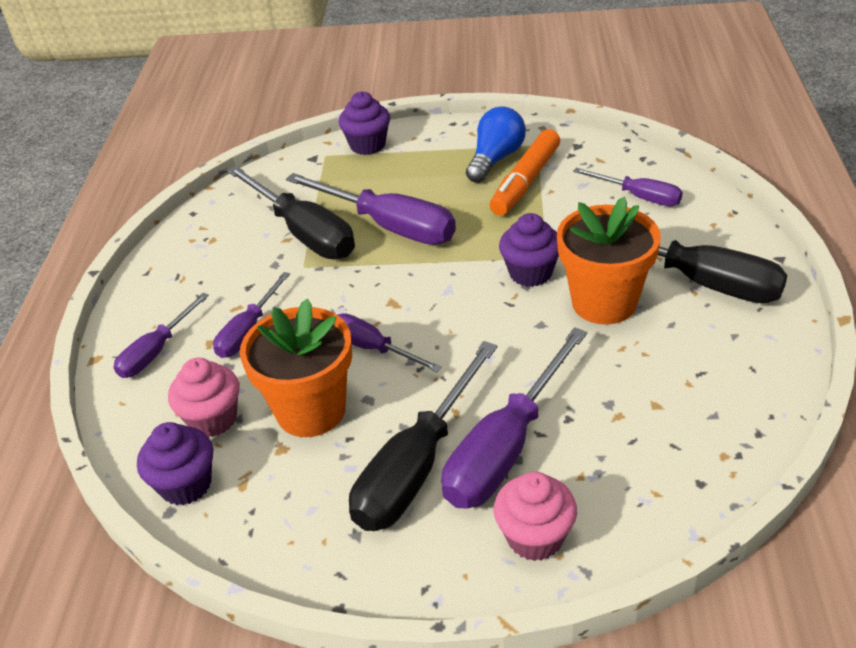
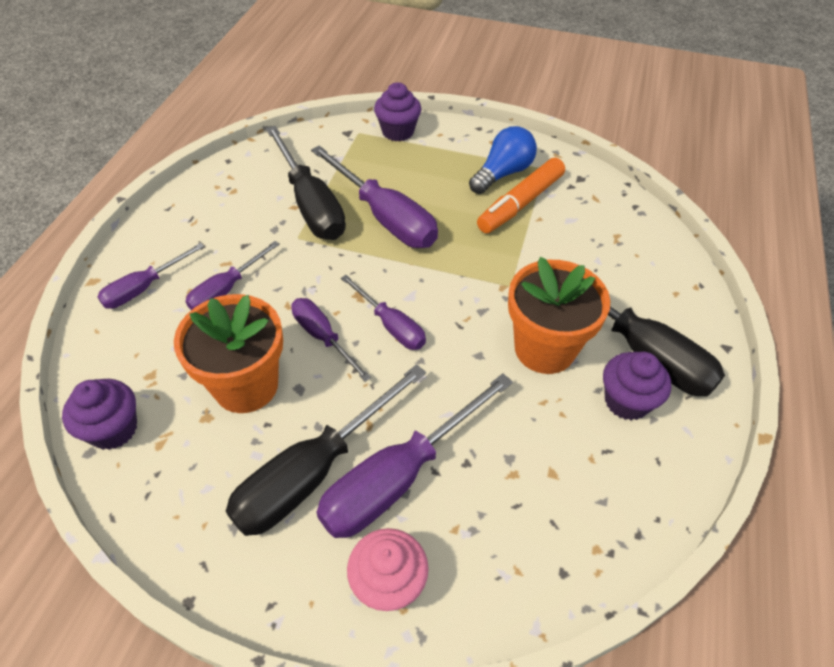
camera: 10 degrees right, 10 degrees up
(213, 419) = (162, 369): pink cupcake -> none
(530, 273) = (490, 299): purple cupcake -> purple cupcake (626, 401)
(639, 197) = (617, 246): purple screwdriver -> purple screwdriver (391, 325)

